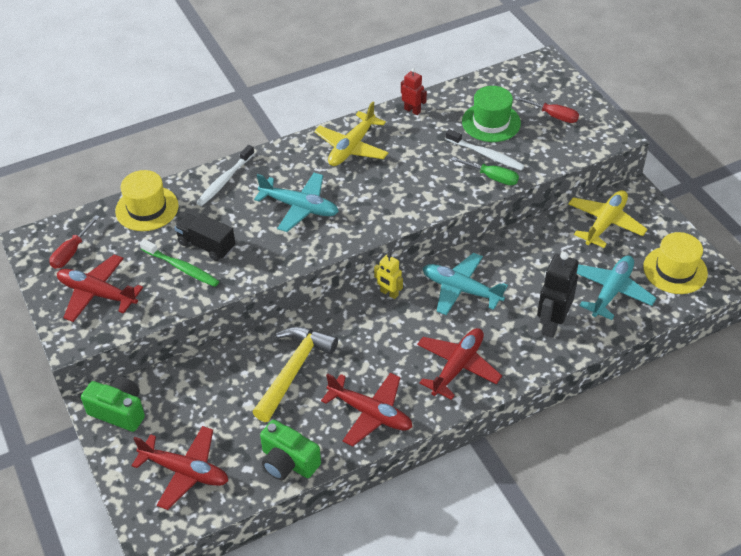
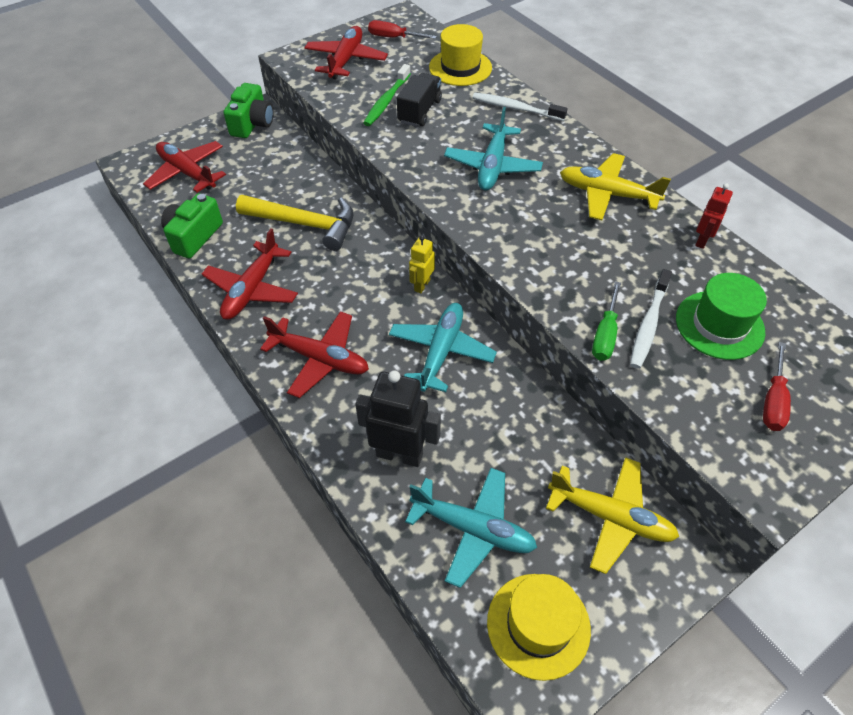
camera: 80 degrees right, 5 degrees up
(185, 471) = (187, 173): red plane -> red plane turned 120 degrees clockwise

